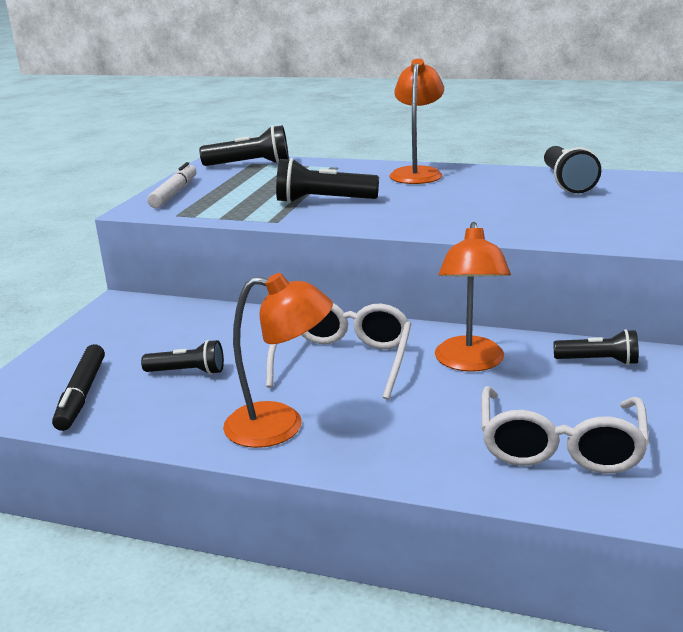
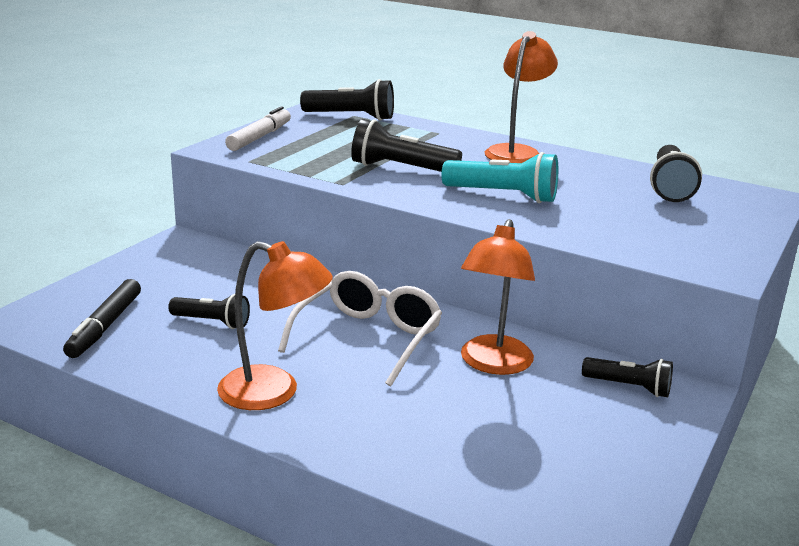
camera: 10 degrees right, 0 degrees up
(429, 210) = (503, 196): none -> turquoise flashlight
(559, 446) = (538, 467): white glasses -> none

